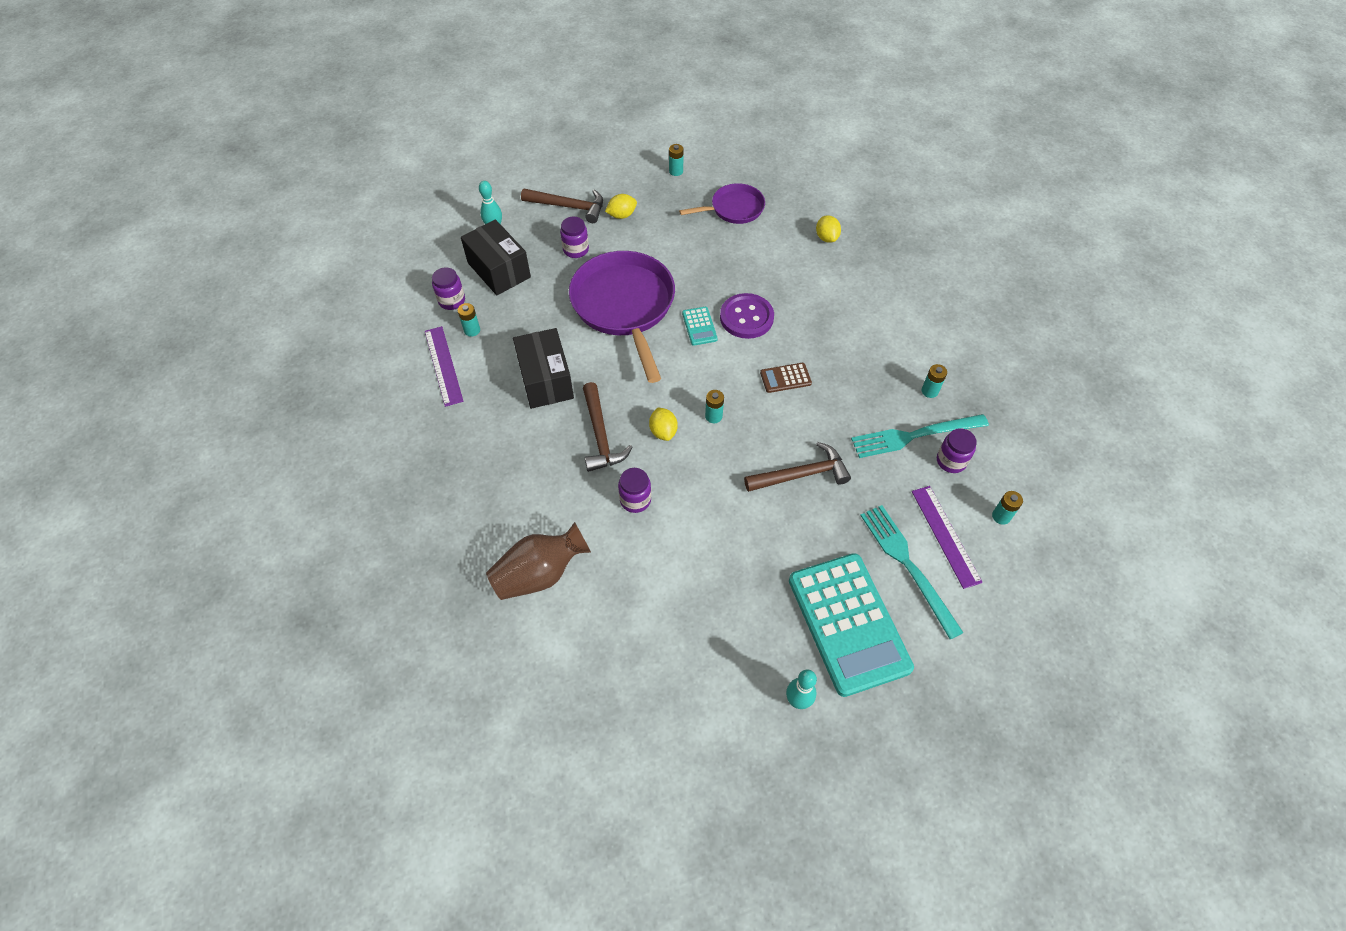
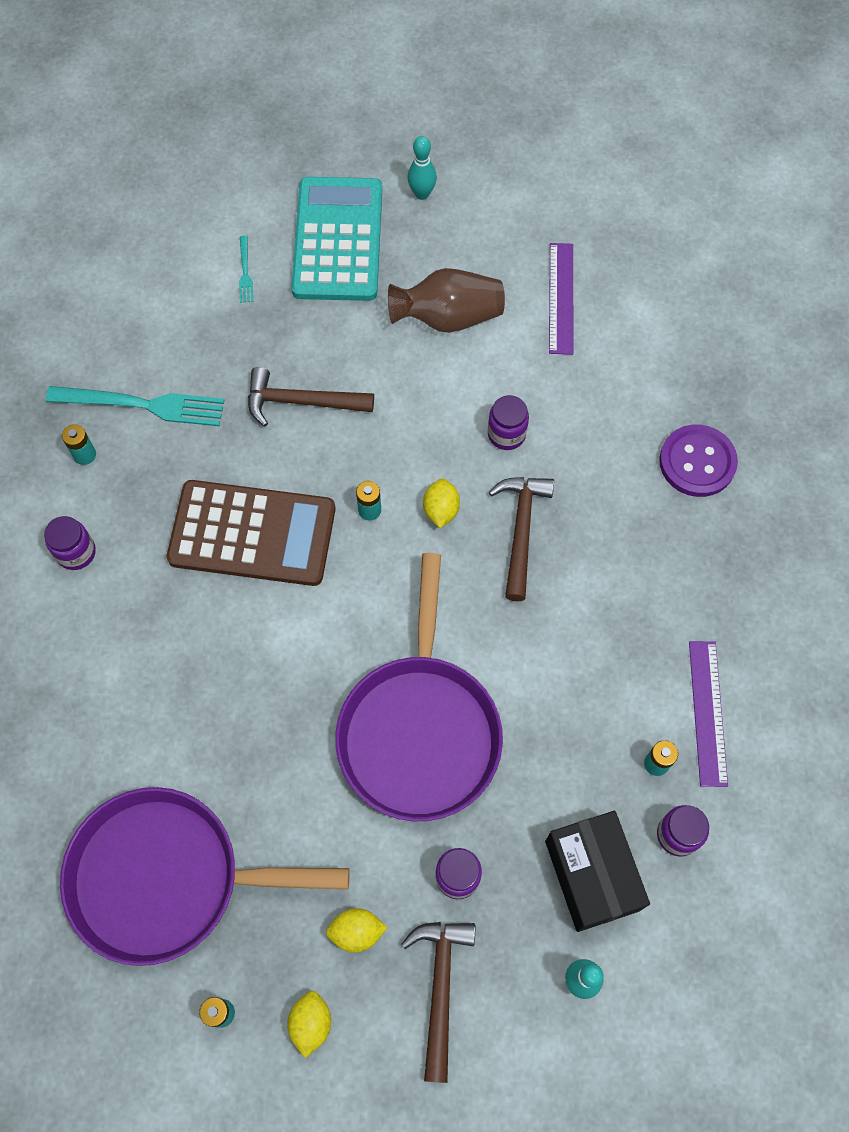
camera: 160 degrees left, 10 degrees up
(540, 574) = (639, 385): brown vase -> brown vase (448, 317)
(546, 380) = (569, 638): black box -> none
(568, 207) = (440, 988): brown hammer -> brown hammer turned 60 degrees clockwise
(699, 326) = (327, 656): turquoise calculator -> none
(734, 209) = (166, 877): purple pan -> purple pan, size x1.83
(746, 317) = (254, 648): purple button -> purple button (697, 462)
(785, 378) = (252, 533): brown calculator -> brown calculator, size x2.41
(826, 238) = (57, 758): yellow lemon -> yellow lemon (311, 1023)
(908, 565) = (245, 272): turquoise fork -> turquoise fork, size x0.46
(945, 536) = (186, 287): purple ruler -> purple ruler (561, 298)
(951, 461) = (122, 362): purple jar -> purple jar (76, 552)
(1001, 516) = (114, 287): turquoise battery -> none

